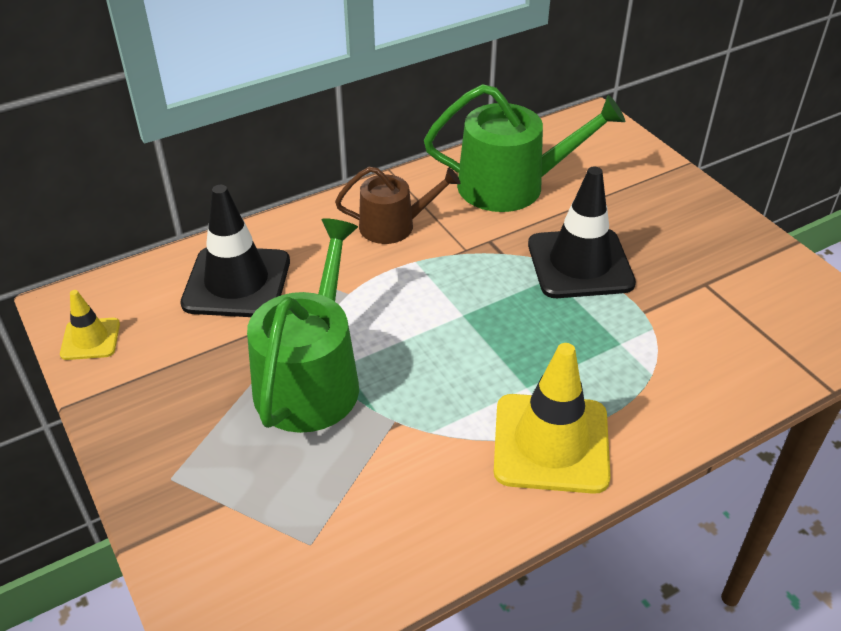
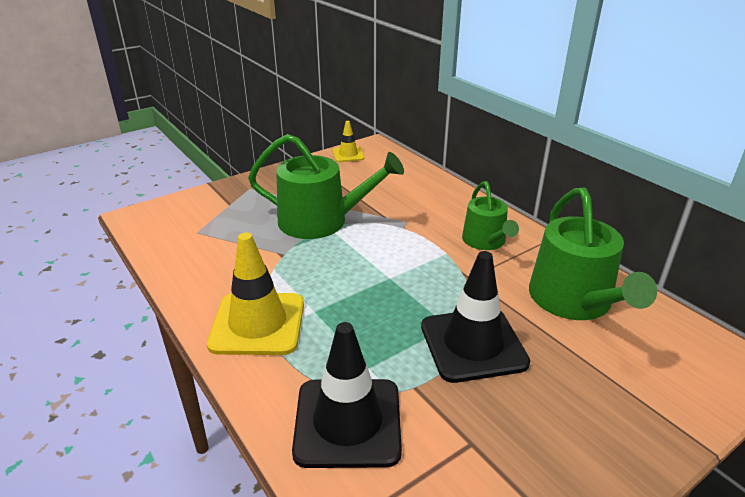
camera: 85 degrees right, 10 degrees down
(237, 282) = (403, 188): black traffic cone -> black traffic cone (348, 422)
(394, 225) = (486, 241): brown watering can -> green watering can

